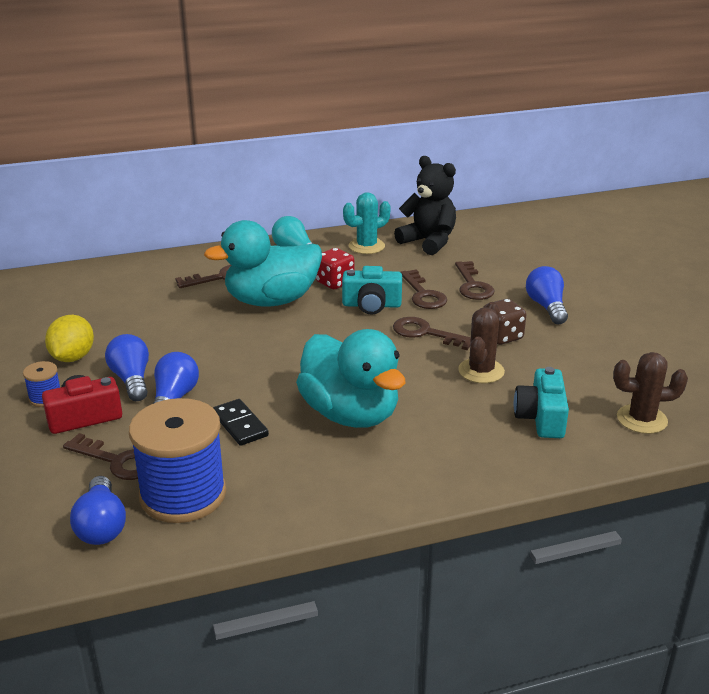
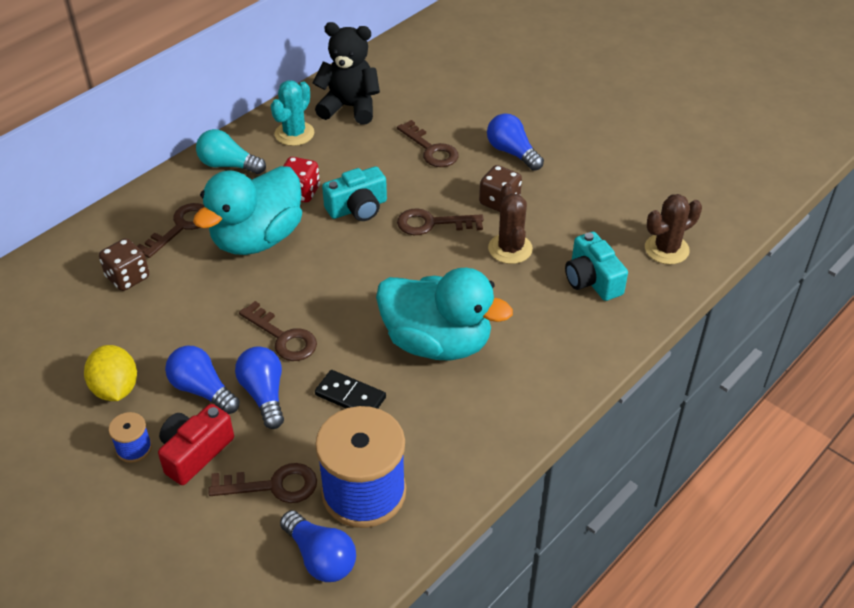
camera: 30 degrees left, 15 degrees up
(152, 295) = (128, 277): none -> brown dice
(423, 294) = (395, 177): brown key -> brown key (283, 337)

